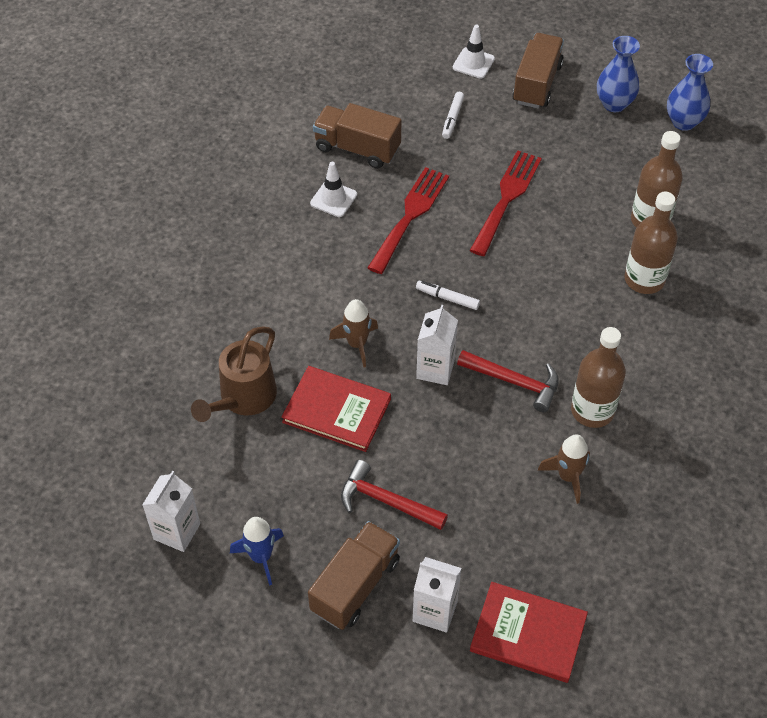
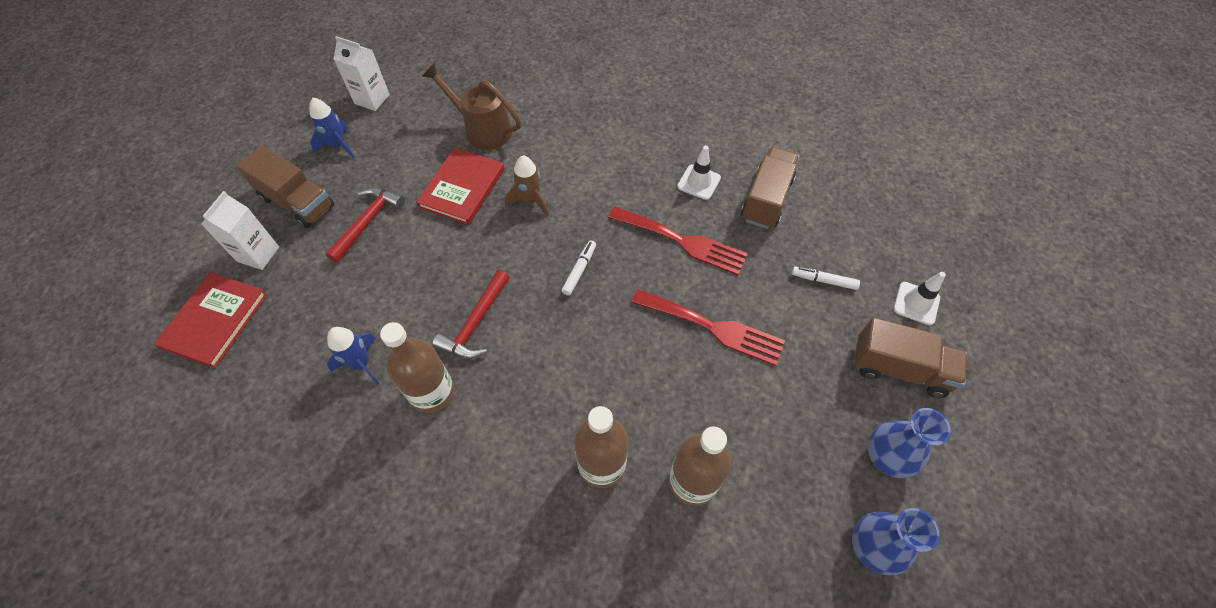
camera: 90 degrees right, 5 degrees up
(435, 369) = (497, 259): white carton -> none
(568, 476) = (361, 364): brown rocket -> blue rocket

